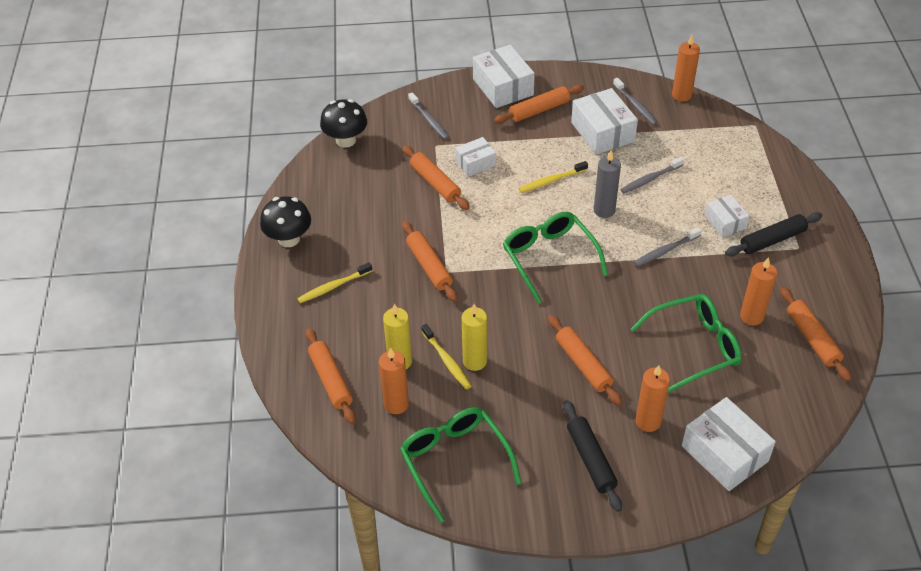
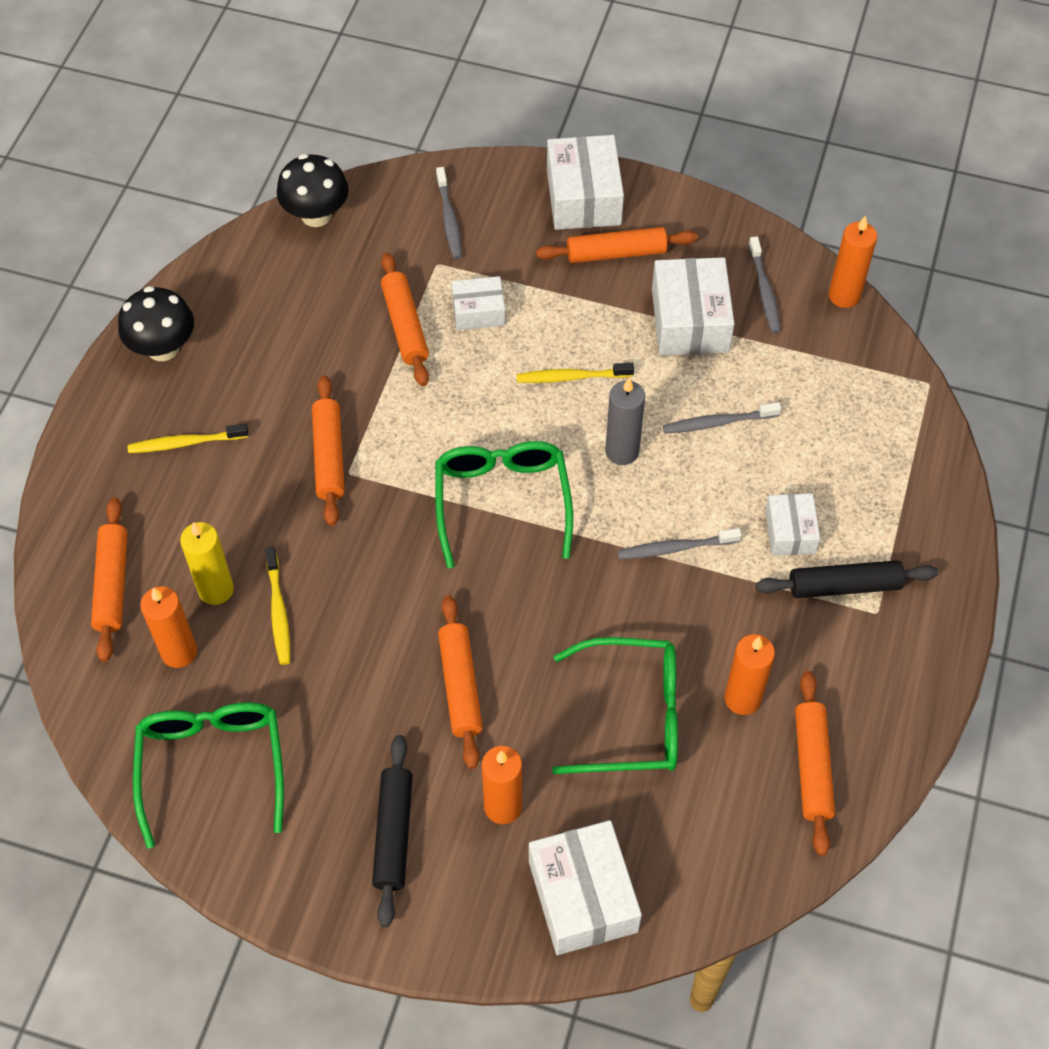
camera: 20 degrees right, 10 degrees up
(474, 361) = (315, 626): yellow candle -> none

